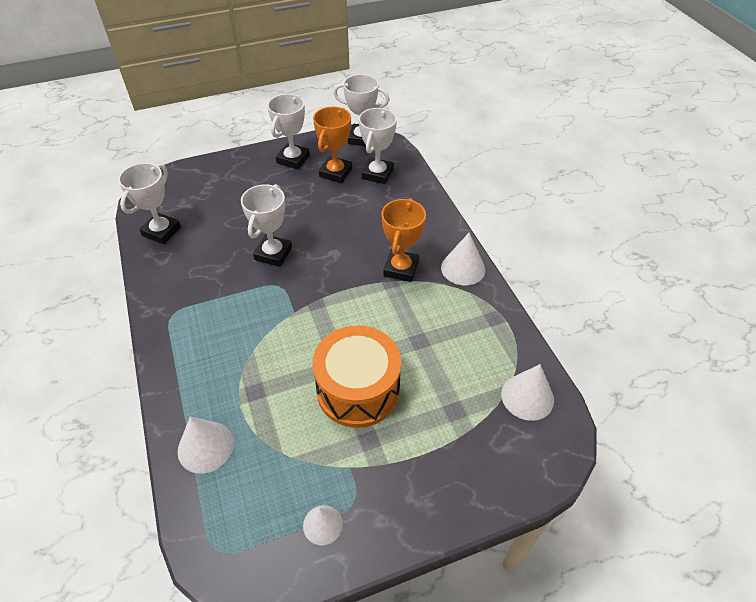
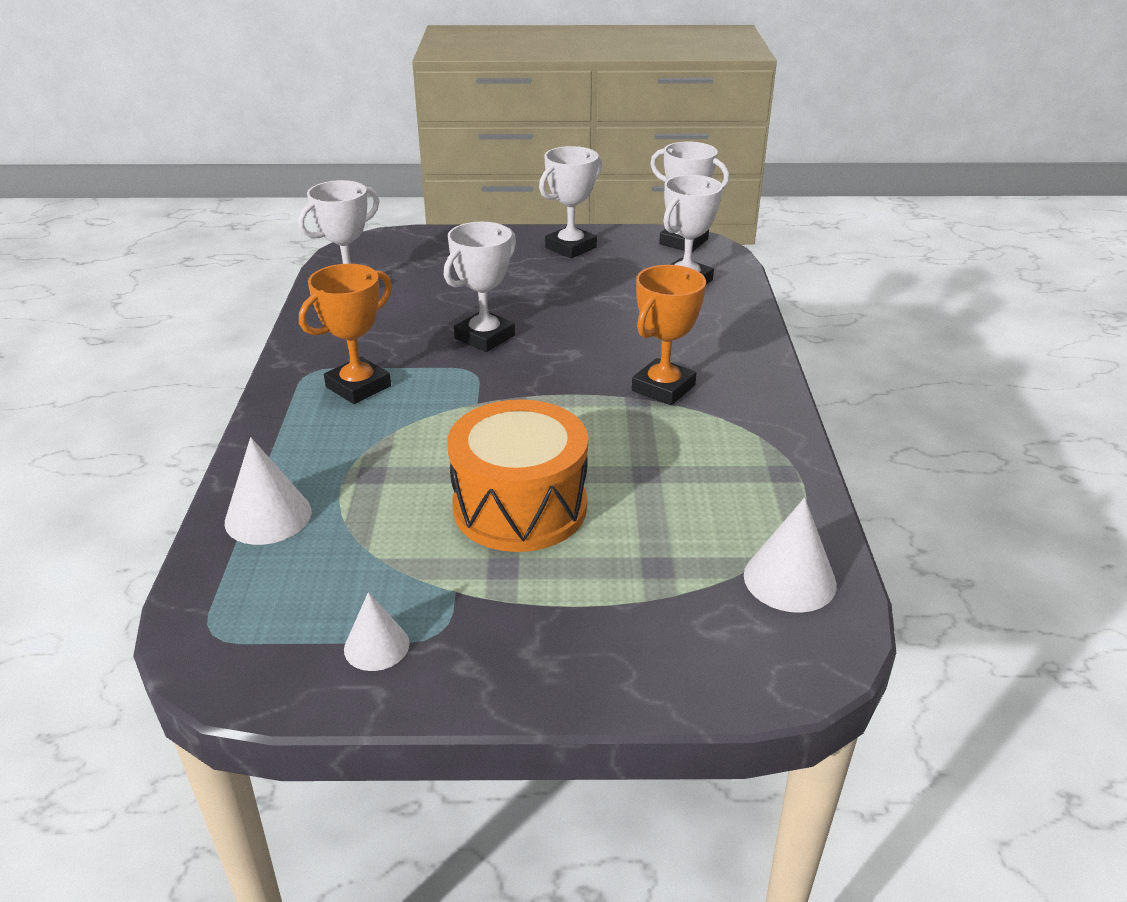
camera: 20 degrees right, 15 degrees down
(335, 173) = (624, 270): orange trophy -> orange trophy (358, 387)
(463, 268) = (762, 406): white cone -> none

